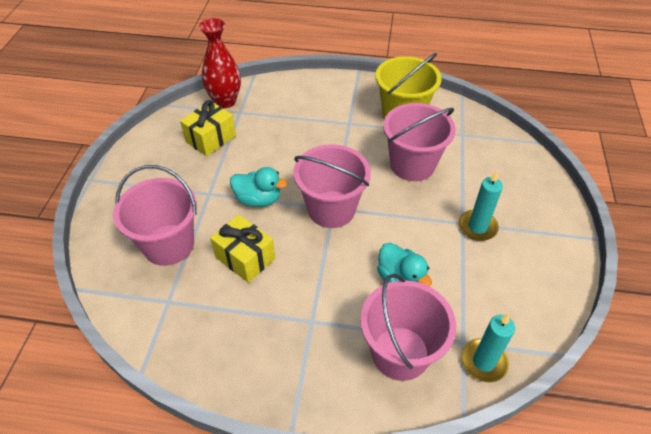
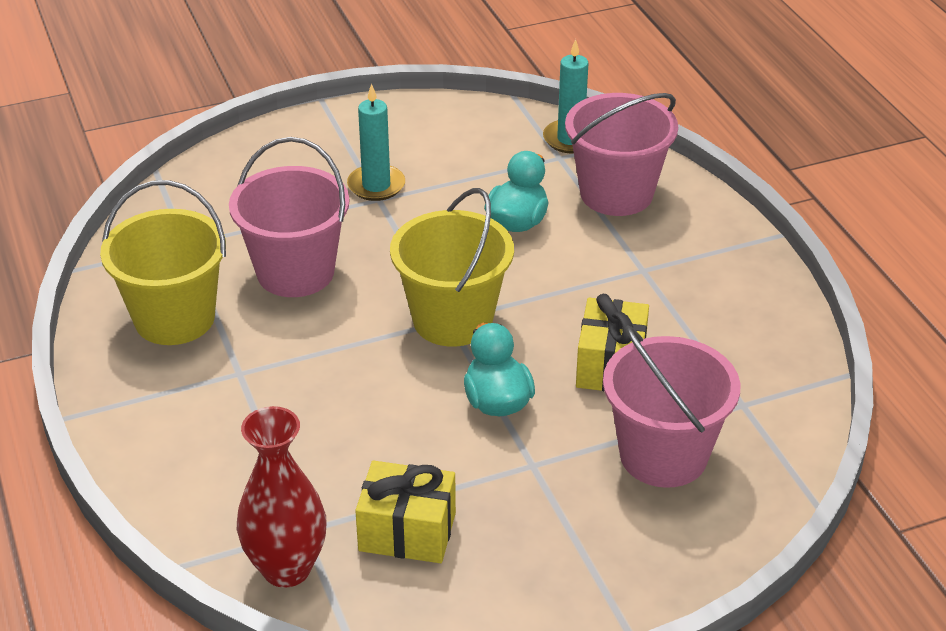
camera: 120 degrees left, 10 degrees down
(331, 209) = (452, 320): pink bucket -> yellow bucket

